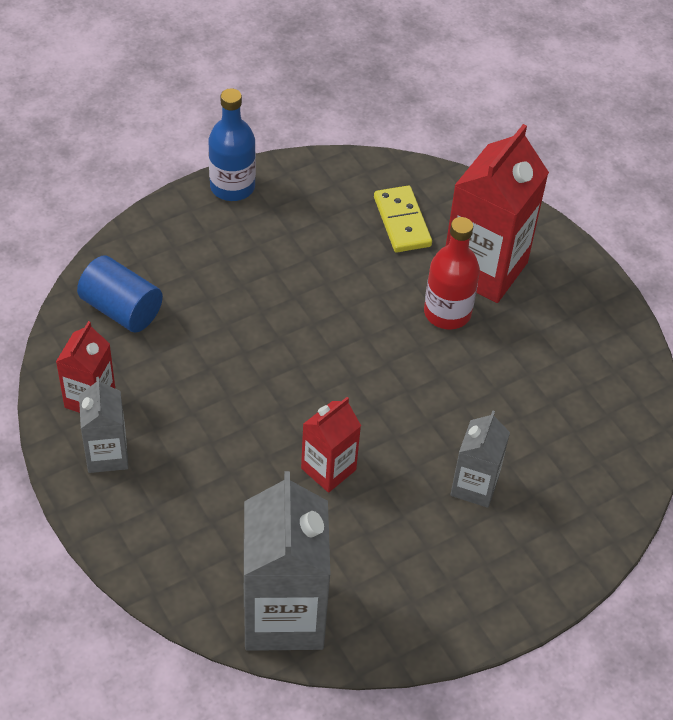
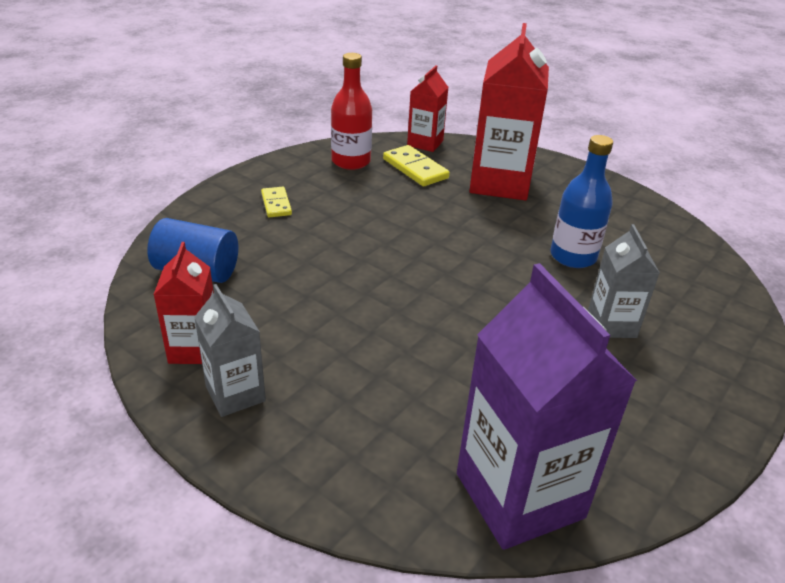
camera: 20 degrees left, 15 degrees down
(229, 238) = (276, 204): none -> yellow domino
(232, 187) = (261, 173): blue bottle -> blue bottle (573, 256)
(284, 615) = (519, 495): grey carton -> purple carton
(328, 469) = (472, 346): red carton -> red carton (425, 143)
(447, 313) = (492, 214): red bottle -> red bottle (351, 161)

